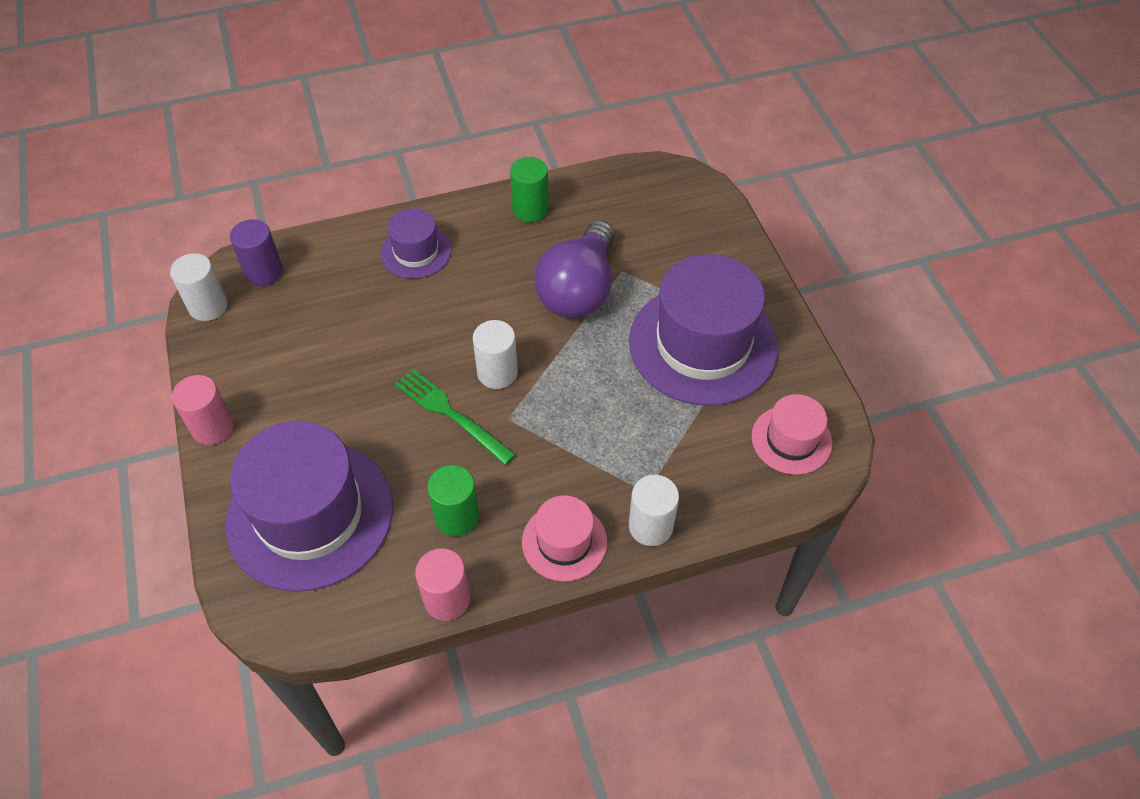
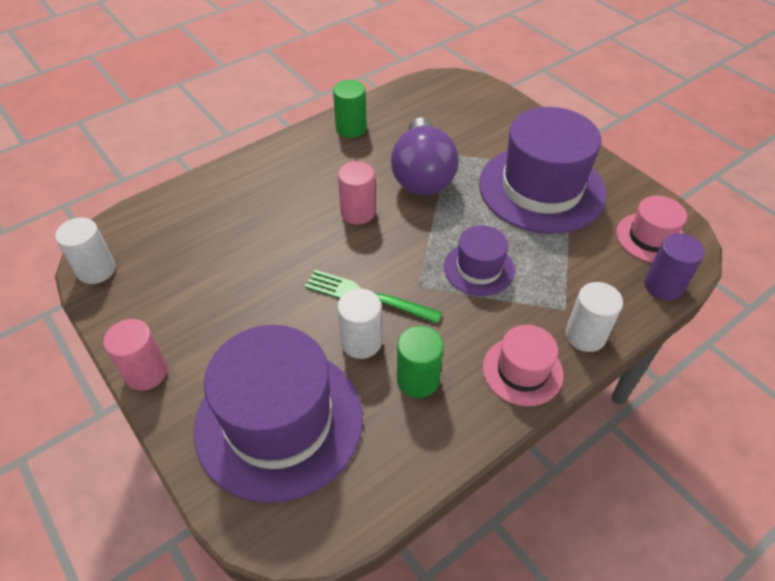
camera: 20 degrees left, 5 degrees down
(264, 272) = (139, 229): purple cylinder -> purple cylinder (663, 286)
(416, 252) = (271, 180): purple hat -> purple hat (479, 268)
(447, 599) = (447, 455): pink cylinder -> pink cylinder (358, 212)
(497, 373) = (389, 253): white cylinder -> white cylinder (361, 342)

